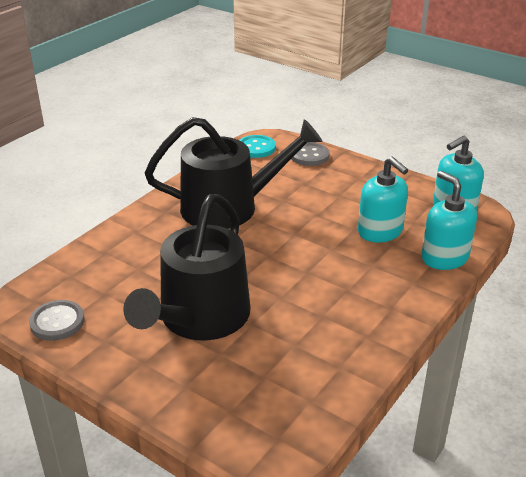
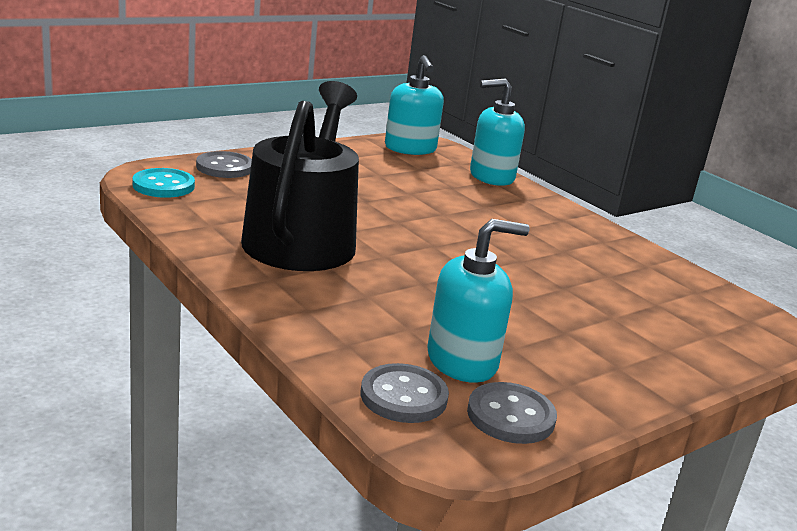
camera: 75 degrees left, 10 degrees down
(59, 281) = (403, 396): none -> grey button
(200, 318) = (541, 312): black watering can -> none
(380, 231) = (426, 185): turquoise soap dispenser -> turquoise soap dispenser (462, 361)

